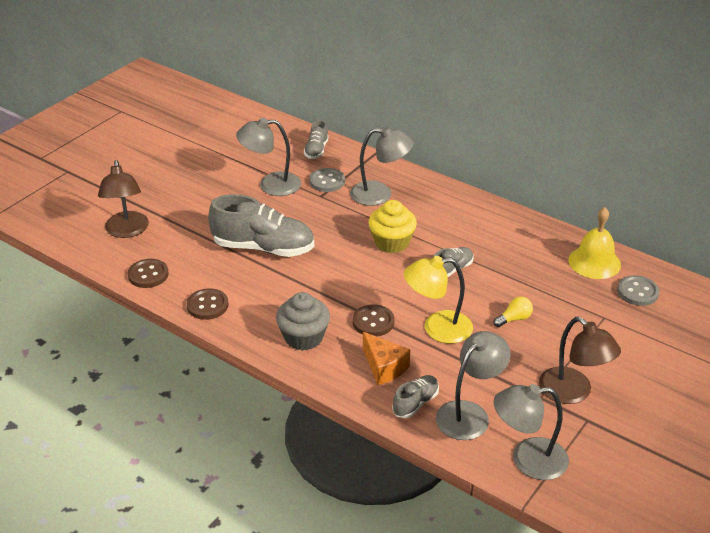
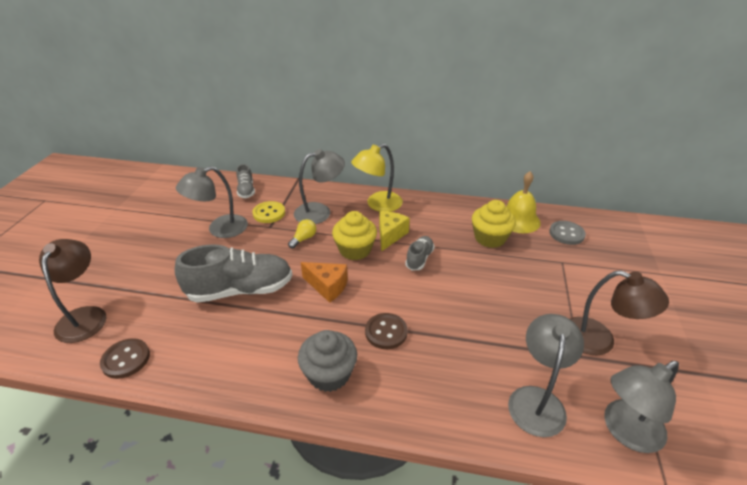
camera: 25 degrees left, 0 degrees up
(127, 231) = (85, 316): brown lamp -> brown lamp turned 150 degrees counterclockwise
(207, 305) = (209, 373): brown button -> none
(327, 181) = (269, 213): grey button -> yellow button
(384, 367) = (426, 378): orange cheese -> orange cheese (327, 286)
(415, 403) = (482, 409): grey shoe -> none
(437, 328) = (445, 318): yellow lamp -> yellow lamp (378, 204)
(438, 238) = (390, 235): none -> yellow cheese
(514, 319) = (500, 286): yellow light bulb -> yellow light bulb (304, 239)
(544, 271) = (490, 238): none -> yellow cupcake

